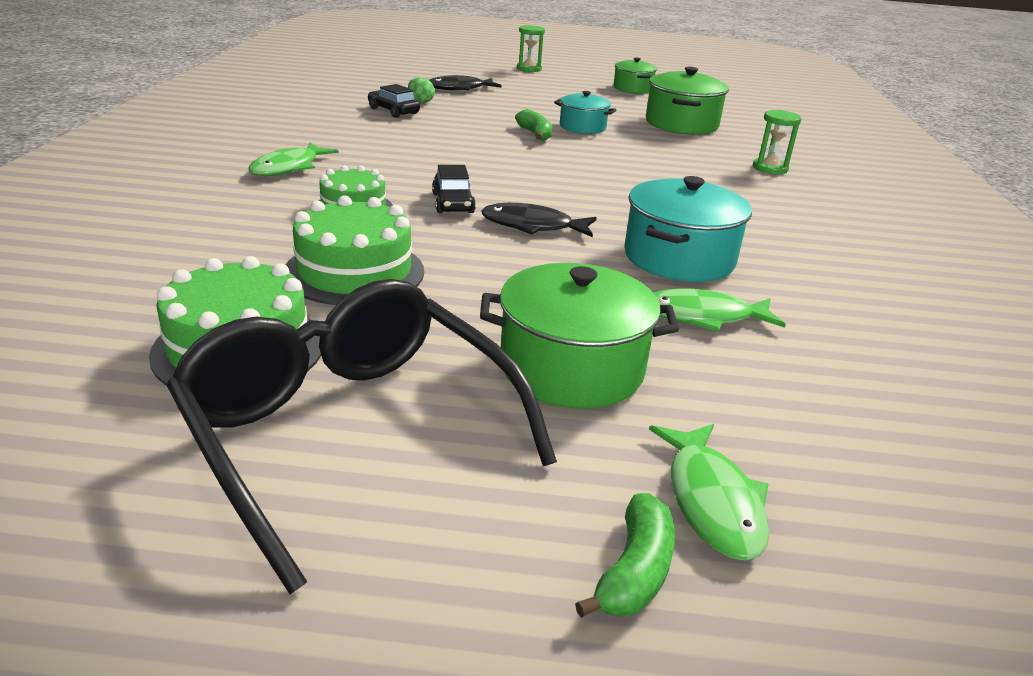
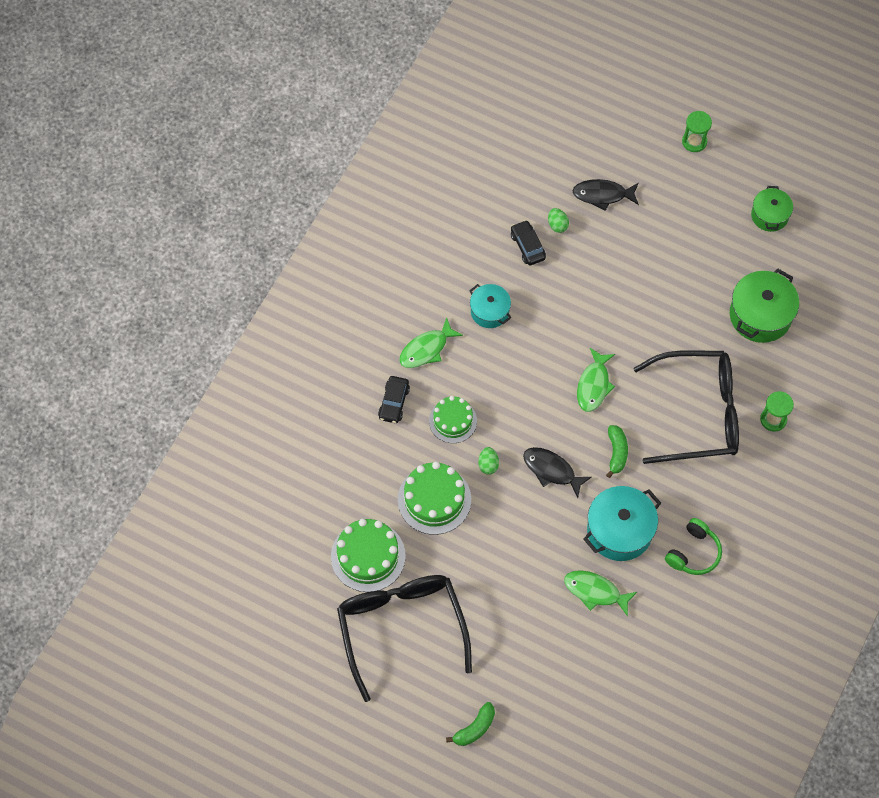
camera: 25 degrees right, 35 degrees up
(431, 233) = (488, 464): none -> green egg
(453, 203) = (515, 427): black car -> black car (394, 402)
(535, 134) = (622, 317): green banana -> green banana (616, 452)
(571, 368) = (507, 613): green pot -> none
(582, 127) = (669, 308): turquoise pot -> turquoise pot (489, 311)
(682, 173) = (697, 413): none -> black glasses
(712, 501) = (520, 708): green fish -> green fish (594, 385)
(802, 260) = (693, 553): none -> green headphones

